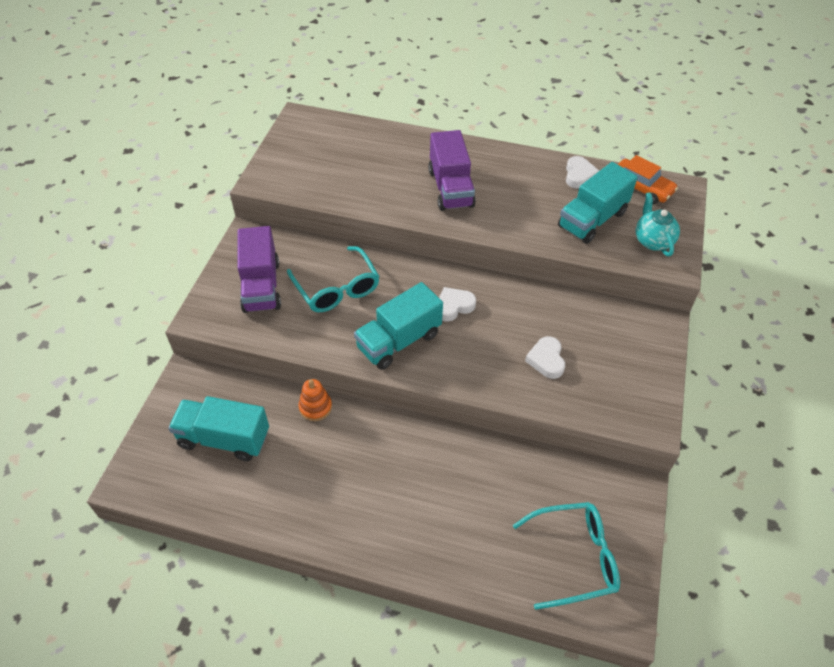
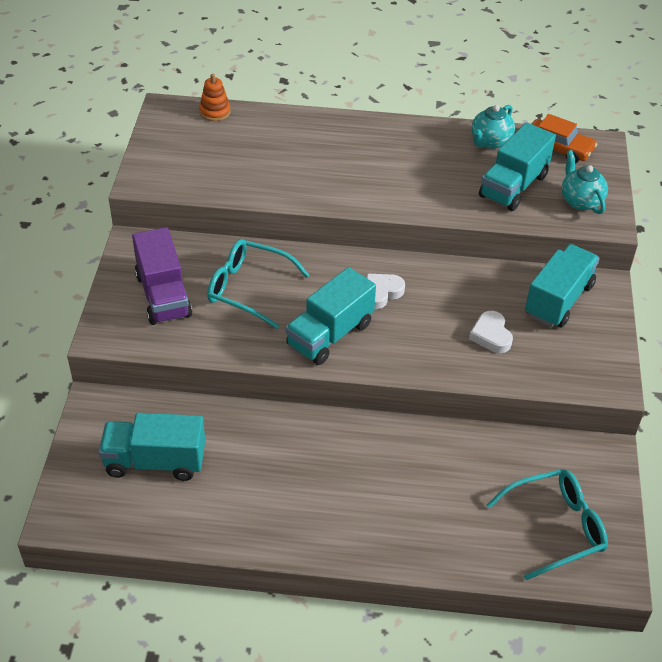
camera: 10 degrees left, 5 degrees down
(315, 407) = (248, 417): orange stacking toy -> orange stacking toy (215, 112)
(337, 288) = (248, 289): turquoise glasses -> turquoise glasses turned 150 degrees clockwise
(450, 188) = (354, 169): purple truck -> none
(579, 175) = (490, 142): white heart -> turquoise teapot
(616, 333) = (558, 300): none -> turquoise truck

